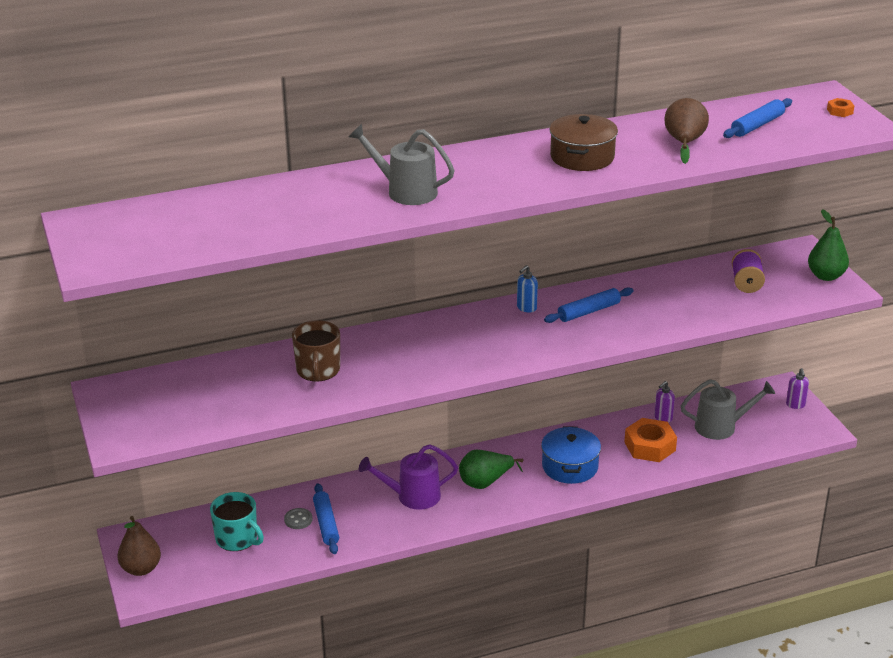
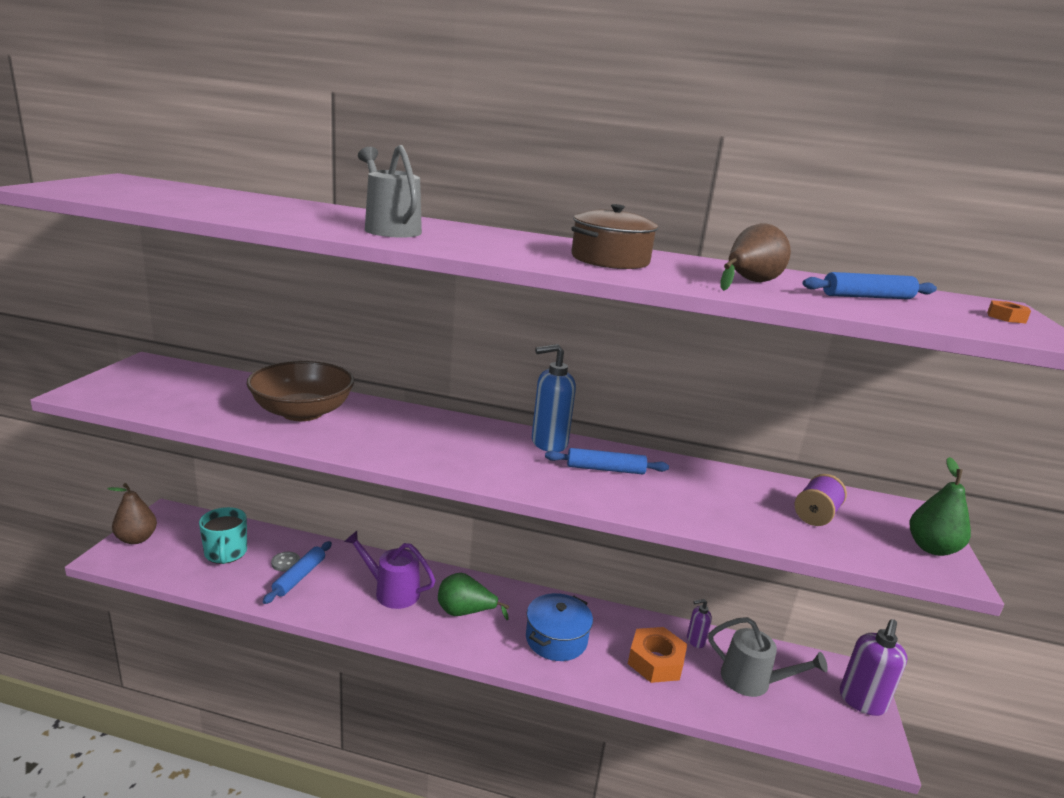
camera: 30 degrees right, 10 degrees down
(318, 370) = (302, 412): brown mug -> brown bowl
(526, 308) = (548, 443): blue soap dispenser -> blue soap dispenser, size x1.88
(795, 405) = (862, 701): purple soap dispenser -> purple soap dispenser, size x1.88

